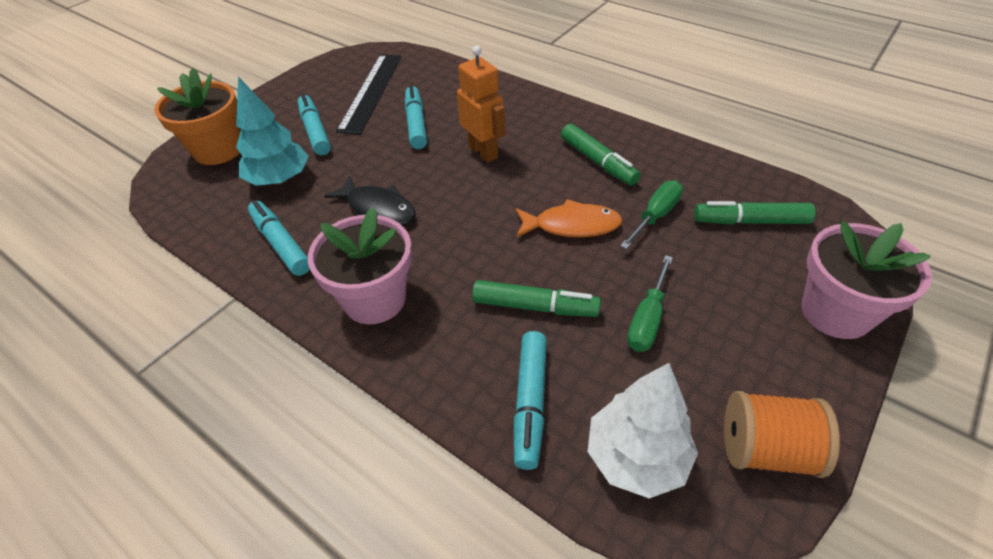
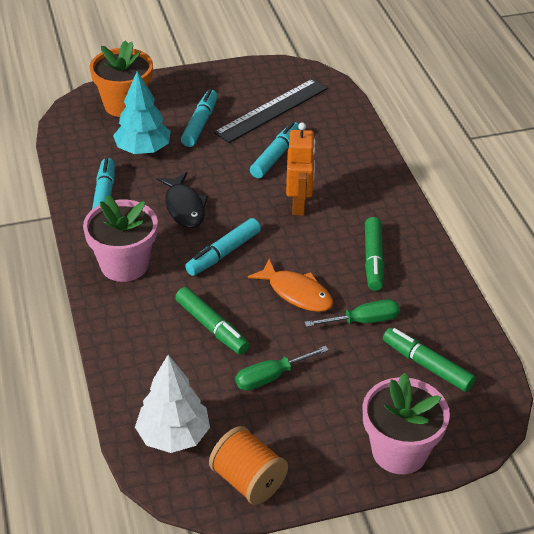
camera: 35 degrees right, 5 degrees down
(530, 402) = (149, 374): turquoise marker -> turquoise marker (223, 253)

